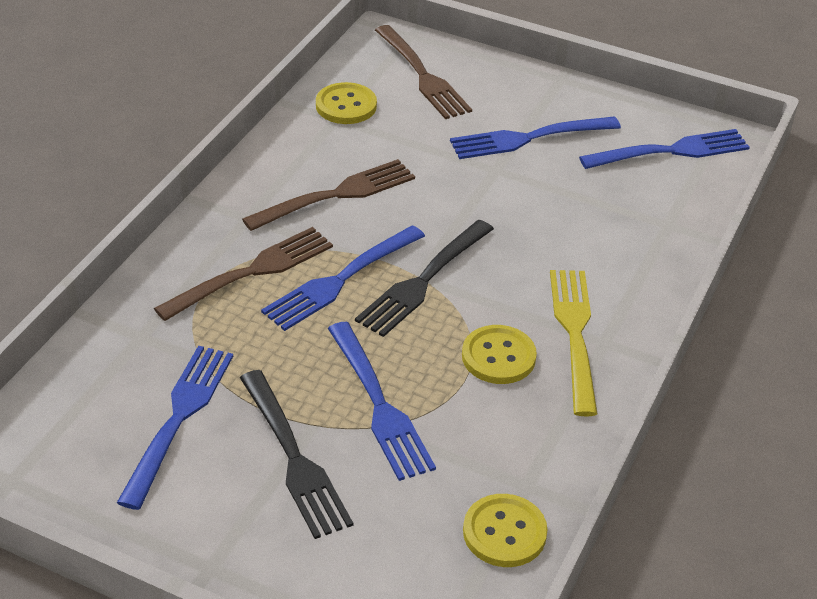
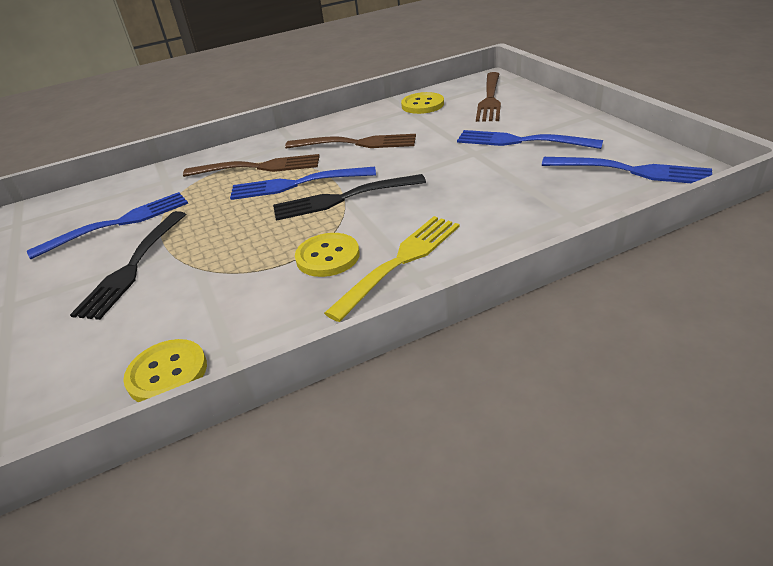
camera: 45 degrees right, 5 degrees down
(378, 404) = (218, 256): blue fork -> none

